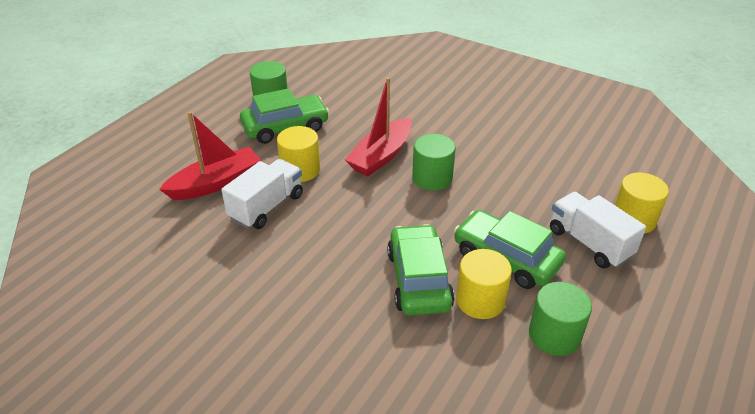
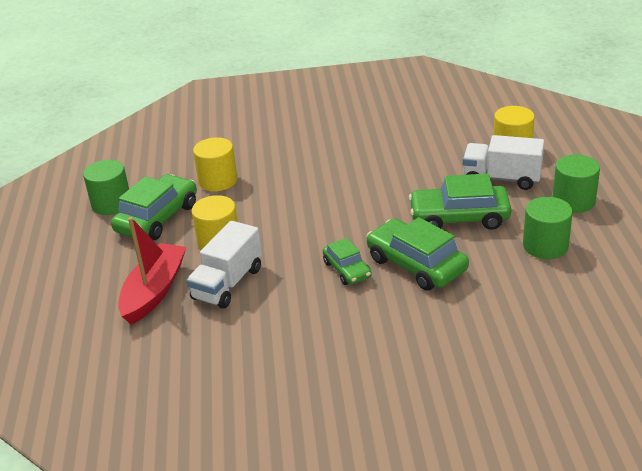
camera: 35 degrees left, 5 degrees down
(266, 207) = (228, 283): white truck -> white truck turned 150 degrees counterclockwise
(360, 249) = (347, 270): none -> green car
(381, 156) = (275, 198): red boat -> none
(432, 178) = (338, 193): green cylinder -> green cylinder (573, 201)
(480, 300) = (474, 253): yellow cylinder -> yellow cylinder (218, 181)

